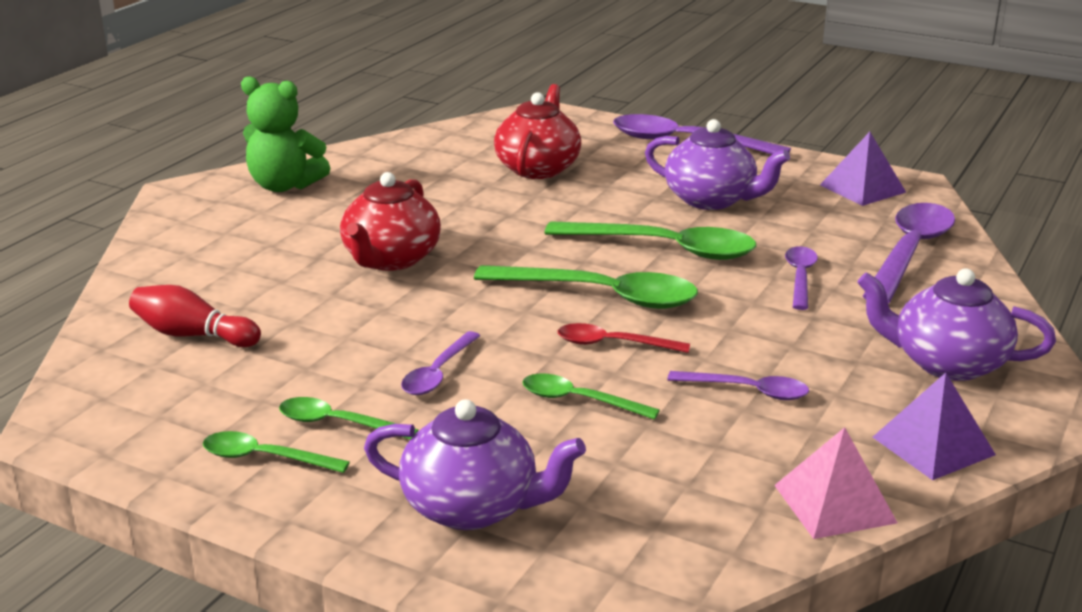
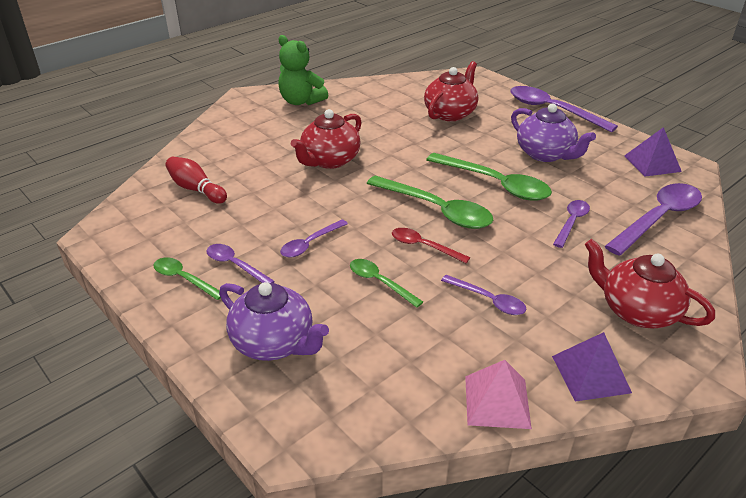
camera: 20 degrees right, 10 degrees up
(337, 423) = (235, 265): green spoon -> purple spoon
(946, 363) = (636, 311): purple teapot -> red teapot

